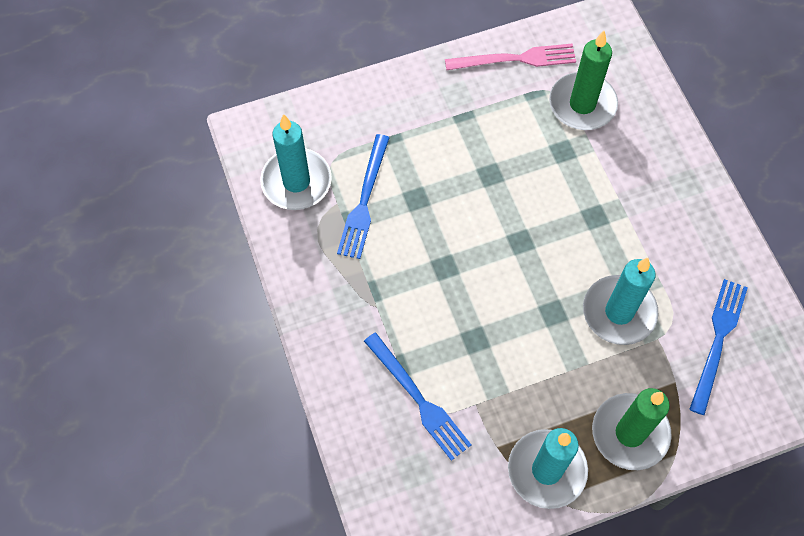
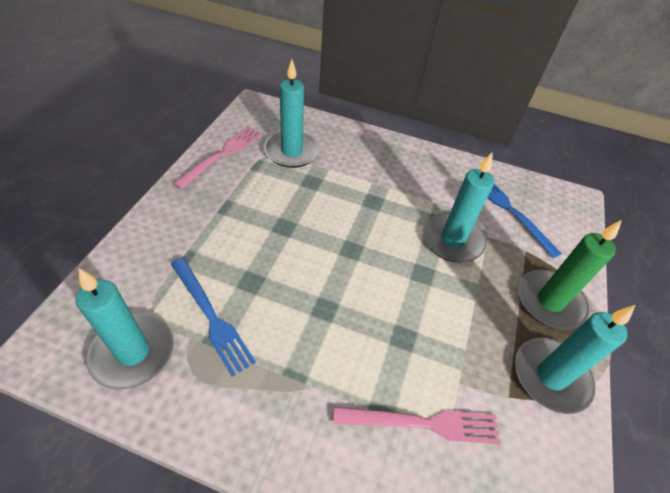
camera: 55 degrees left, 15 degrees down
(418, 399) = (422, 423): blue fork -> pink fork
(582, 104) = (291, 151): green candle -> turquoise candle

